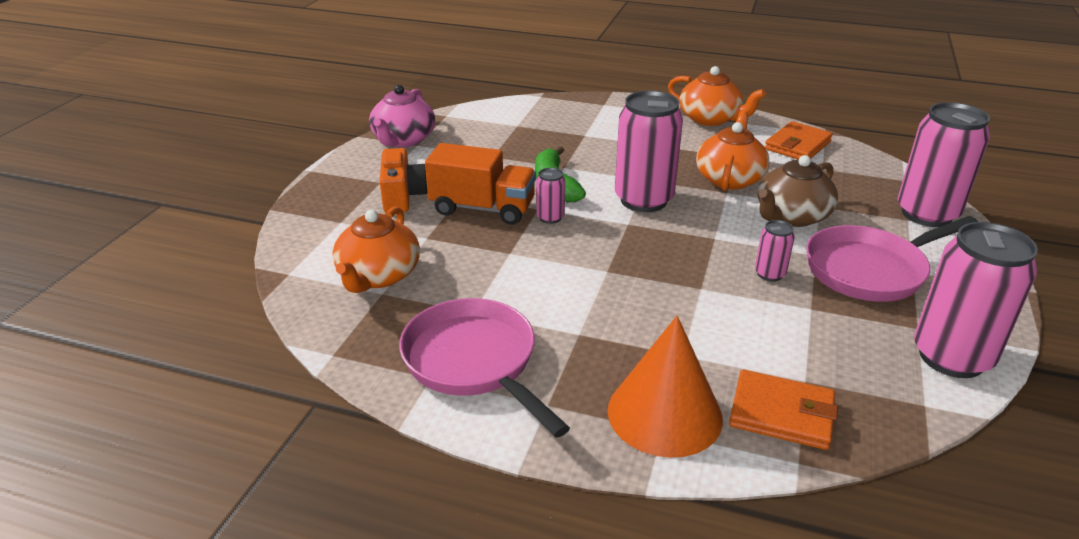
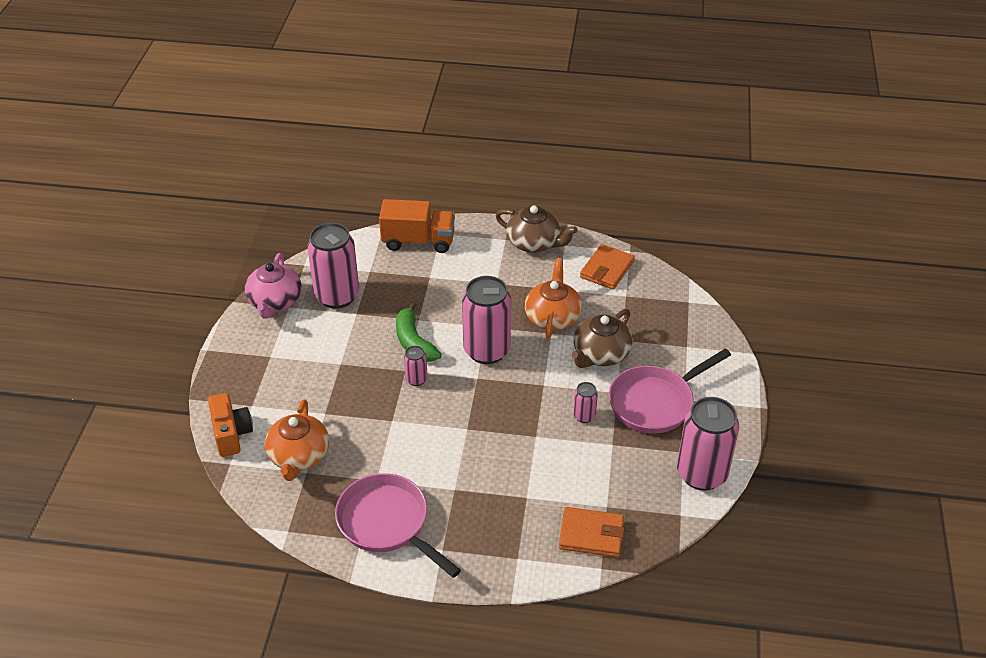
camera: 10 degrees left, 10 degrees up
(403, 196) = (294, 371): orange camera -> orange camera (231, 434)
(483, 208) = (361, 376): orange truck -> orange truck (418, 241)
(664, 413) = (518, 545): orange cone -> none
(710, 119) = (534, 243): orange teapot -> brown teapot
(926, 214) = (701, 339): pink can -> pink can (337, 296)

